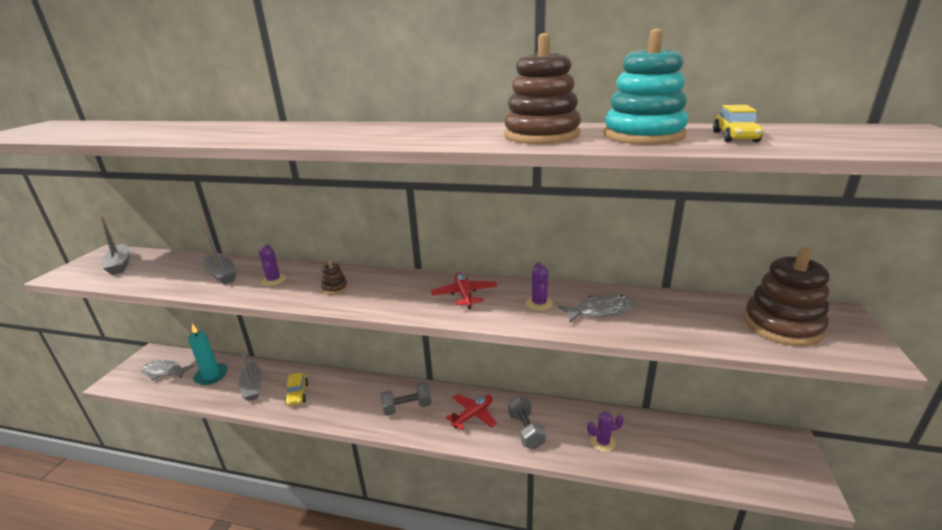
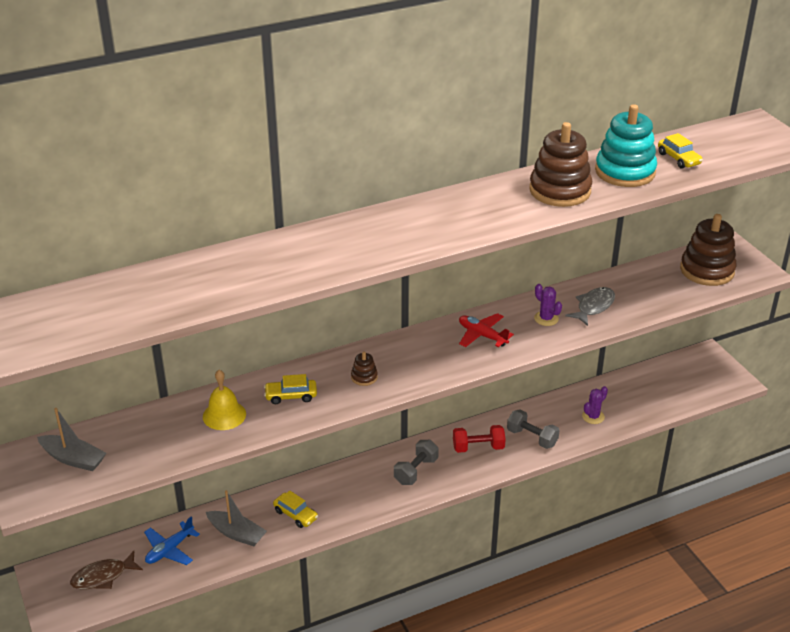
camera: 40 degrees left, 10 degrees up
(164, 372) = (103, 577): grey fish -> brown fish
(211, 375) = (170, 549): turquoise candle -> blue plane
(222, 275) = (224, 415): grey boat -> yellow bell
(273, 280) = (291, 396): purple cactus -> yellow car
(473, 415) = (478, 447): red plane -> red dumbbell

